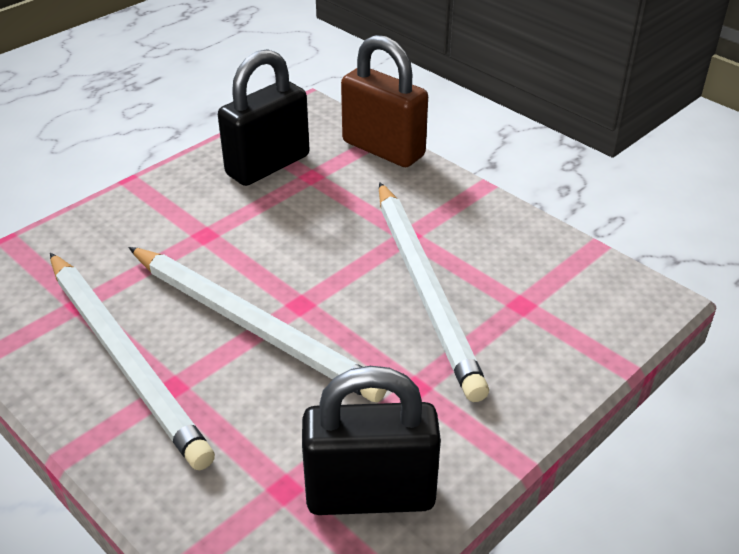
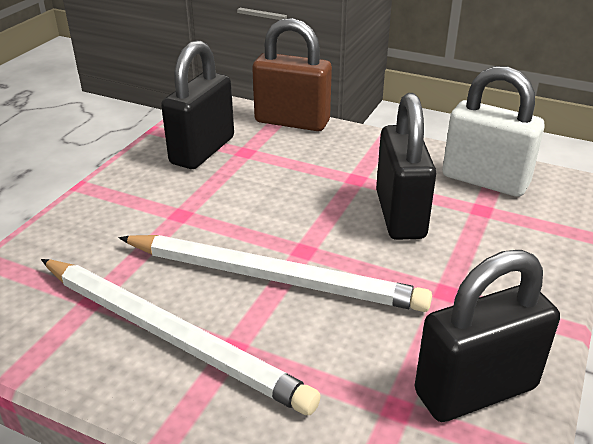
camera: 20 degrees left, 5 degrees down
(425, 289) = (400, 215): white pencil -> black padlock
(550, 270) = (485, 180): none -> white padlock

